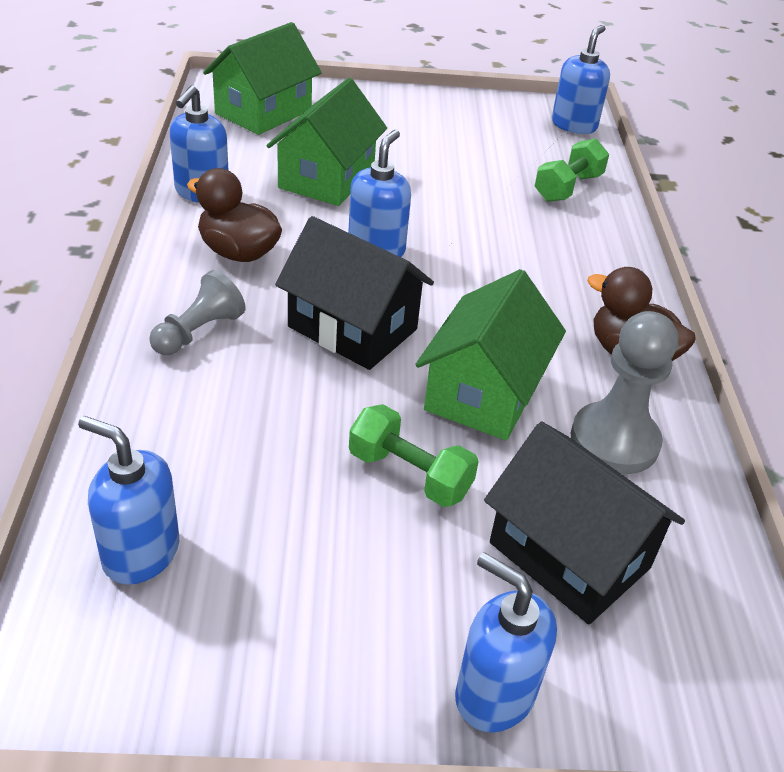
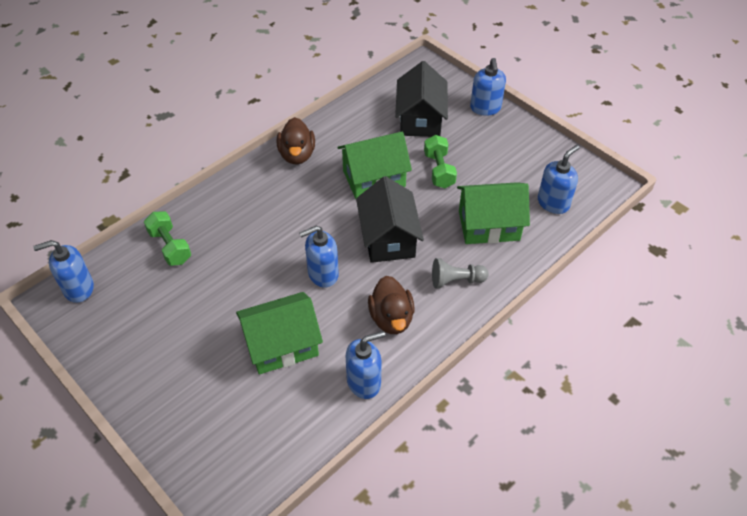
camera: 130 degrees left, 10 degrees up
(140, 553) = (553, 203): blue soap dispenser -> blue soap dispenser turned 120 degrees counterclockwise
(263, 112) = (239, 446): green house -> green house (489, 225)
(568, 187) = (170, 246): green dumbbell -> green dumbbell turned 60 degrees clockwise
(614, 441) = (354, 135): grey pawn -> none

